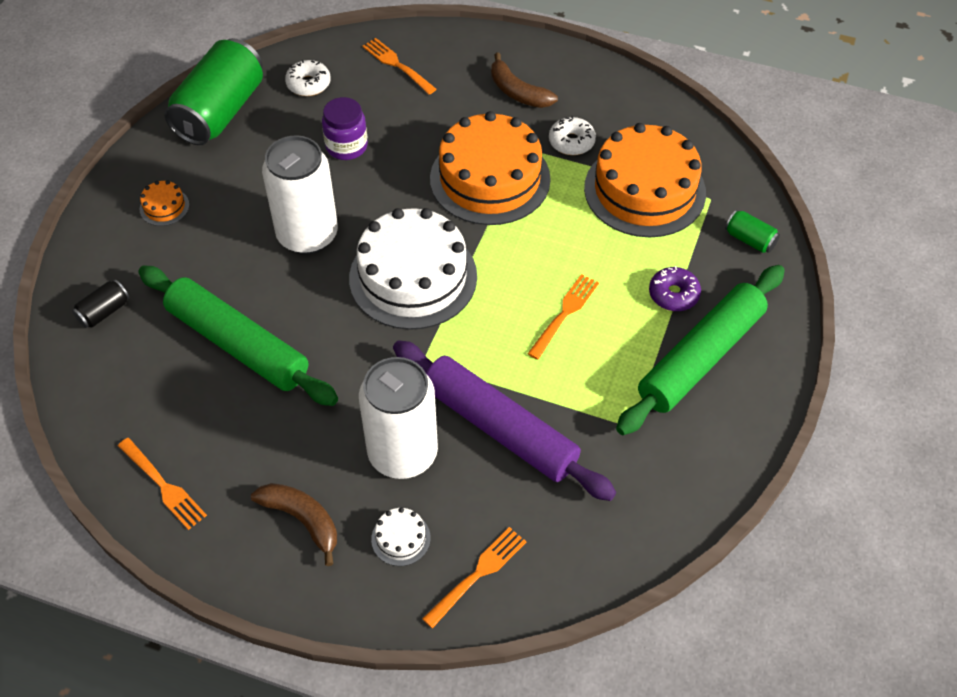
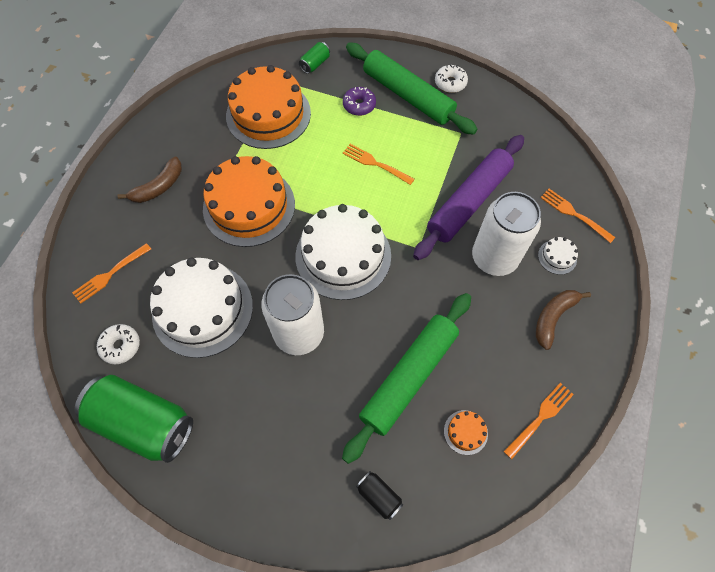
camera: 90 degrees left, 10 degrees up
(164, 207) = (260, 459): orange cake -> orange cake (465, 432)
(346, 146) = (202, 309): purple jar -> white cake
(571, 142) = (217, 154): white donut -> white donut (450, 83)

